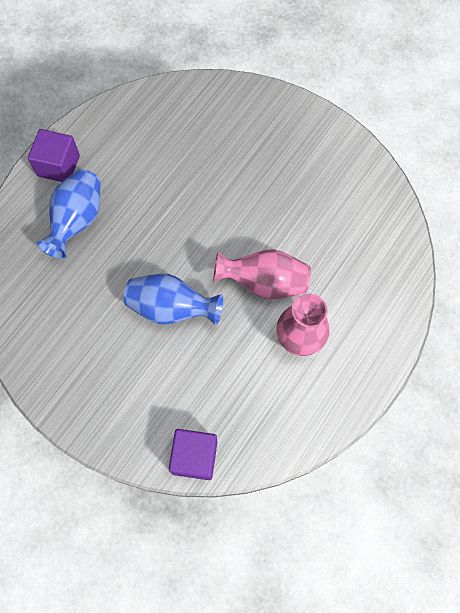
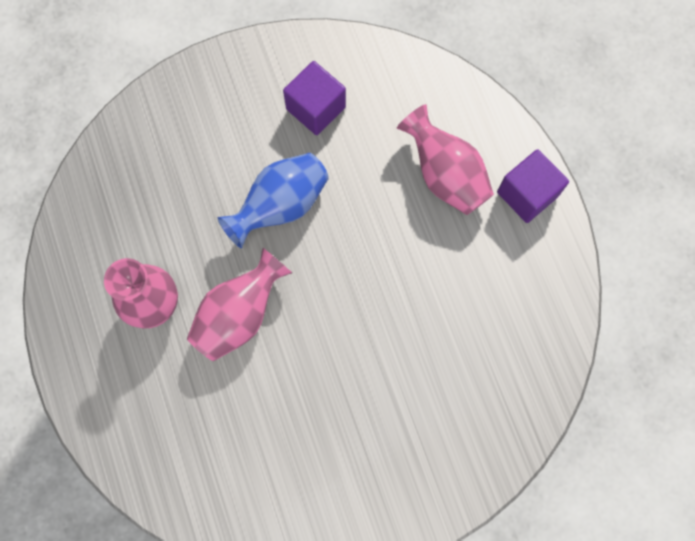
camera: 125 degrees right, 5 degrees up
(77, 220) = (445, 175): blue vase -> pink vase
(194, 457) = (124, 136): purple cube -> purple cube (316, 108)

